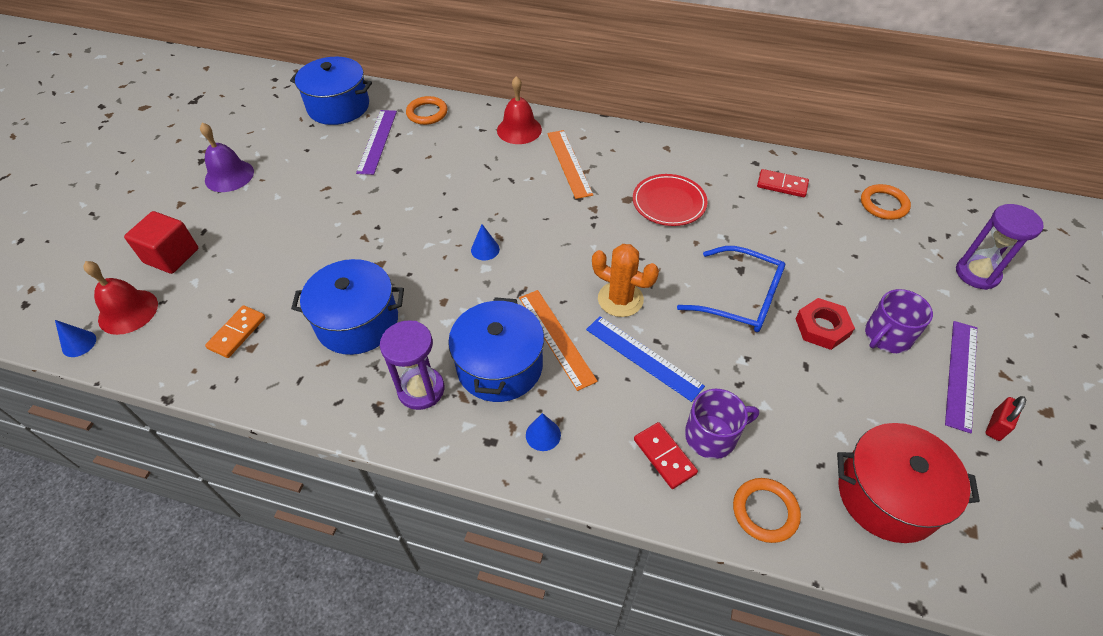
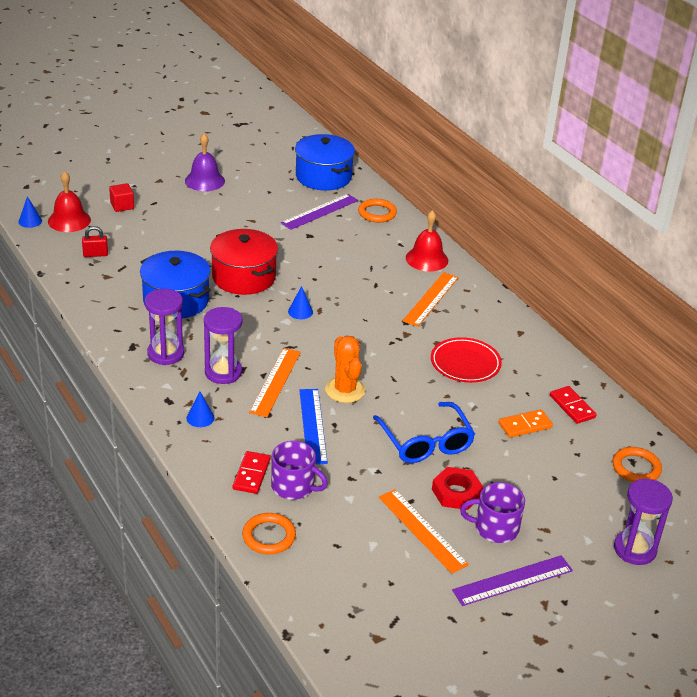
camera: 40 degrees right, 15 degrees down
(171, 256) = (122, 206): red cube -> red cube, size x0.64
(237, 333) = (108, 265): orange domino -> orange domino (525, 425)
(500, 366) = (223, 372): blue pot -> purple hourglass
(851, 386) = (422, 530): none -> orange ruler
(887, 495) = (353, 586): red pot -> red pot (243, 277)
(996, 426) = (487, 616): red padlock -> red padlock (95, 254)

